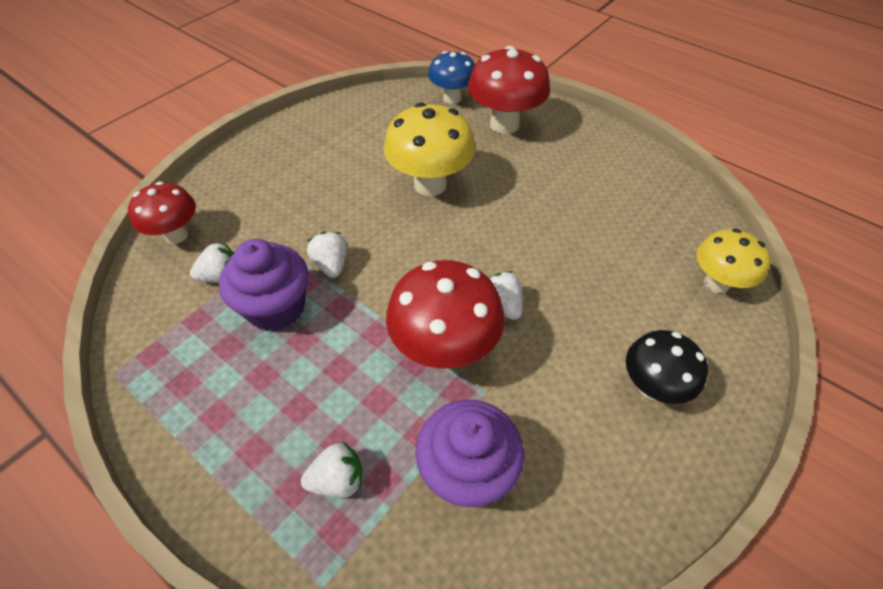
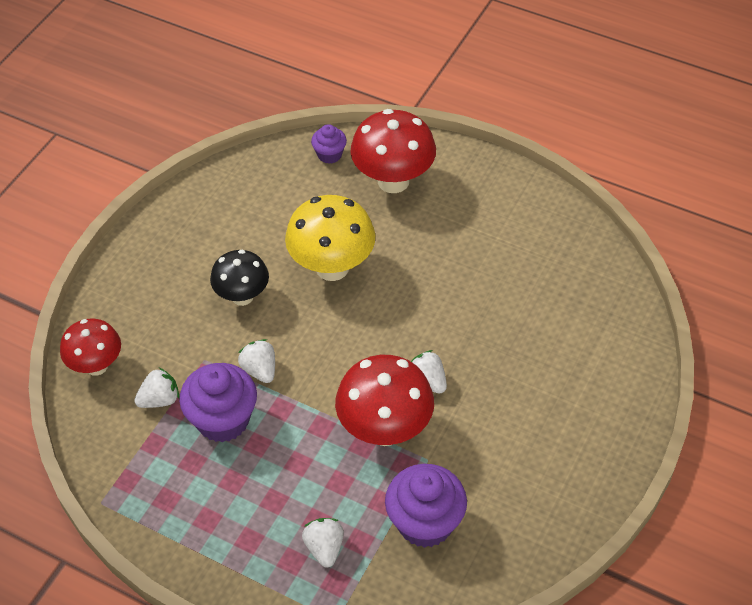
camera: 10 degrees left, 0 degrees up
(338, 480) = (324, 548): white strawberry -> white strawberry turned 75 degrees counterclockwise
(452, 98) = (329, 154): blue mushroom -> purple cupcake
(652, 387) = (564, 430): black mushroom -> black mushroom (242, 296)
(716, 283) = (616, 327): yellow mushroom -> none

